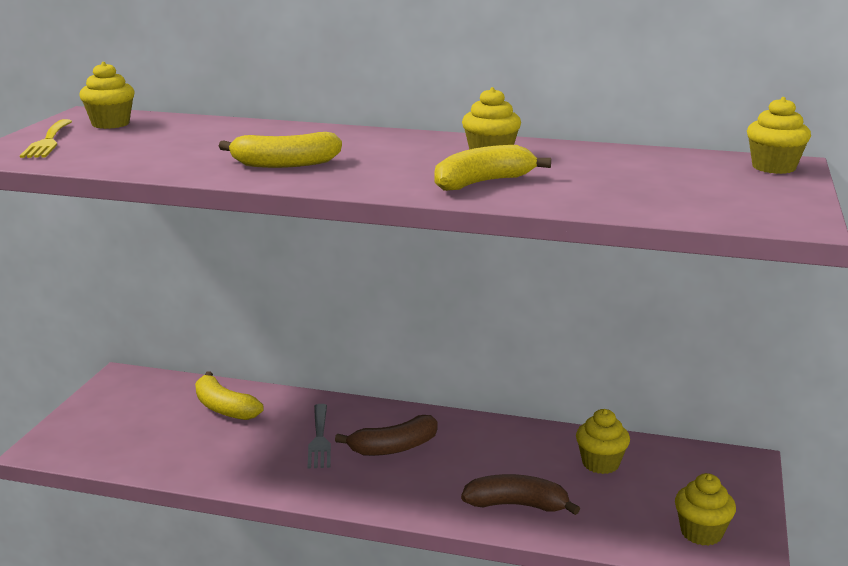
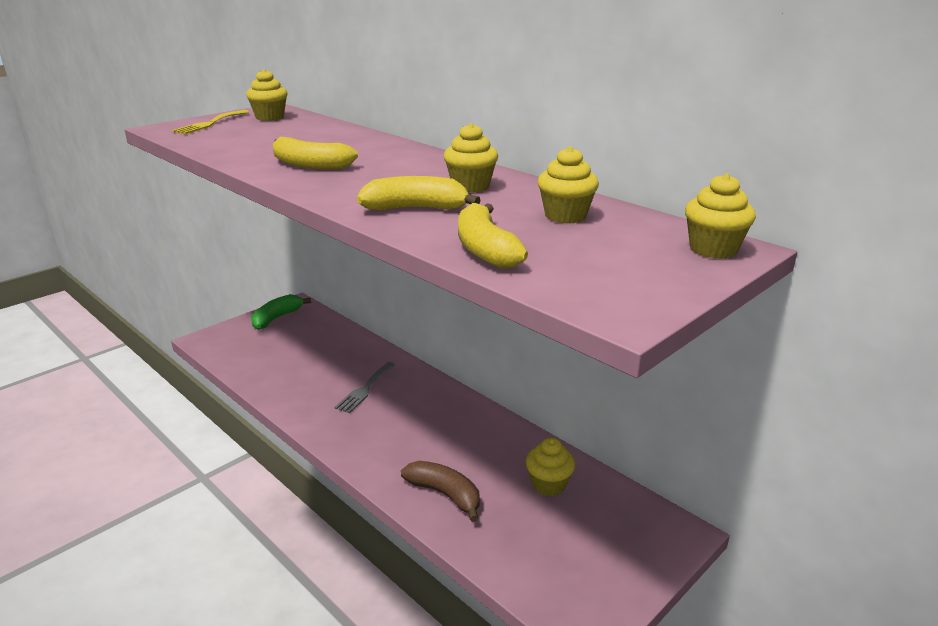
camera: 30 degrees right, 5 degrees up
(114, 398) = (277, 318): none -> green banana
(224, 408) = (331, 345): yellow banana -> yellow banana (485, 249)
(394, 448) = (407, 413): brown banana -> none
(701, 533) = (569, 583): yellow cupcake -> yellow cupcake (565, 216)

